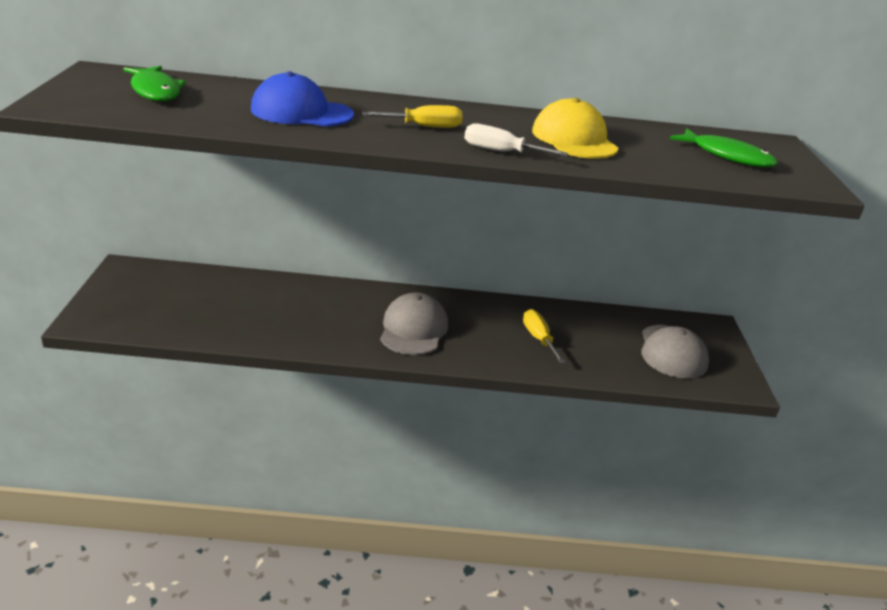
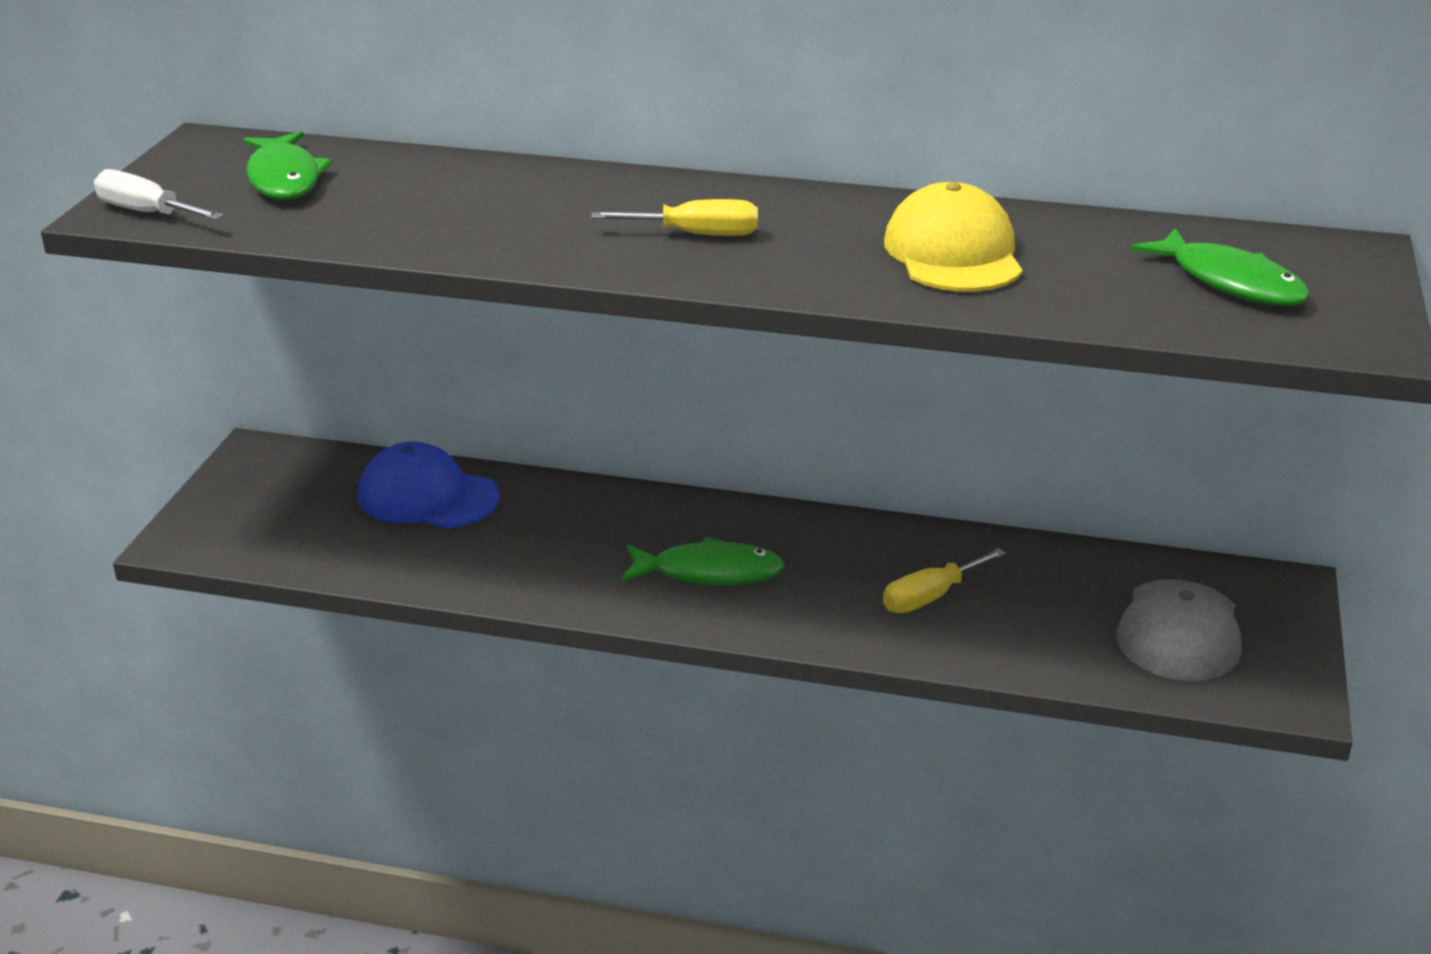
camera: 15 degrees right, 0 degrees up
(301, 112) = (502, 211): blue cap -> blue cap (428, 496)
(413, 329) = (709, 572): grey cap -> green fish
(501, 152) = (806, 281): white screwdriver -> white screwdriver (147, 213)
(538, 339) = (930, 597): yellow screwdriver -> yellow screwdriver turned 120 degrees counterclockwise

